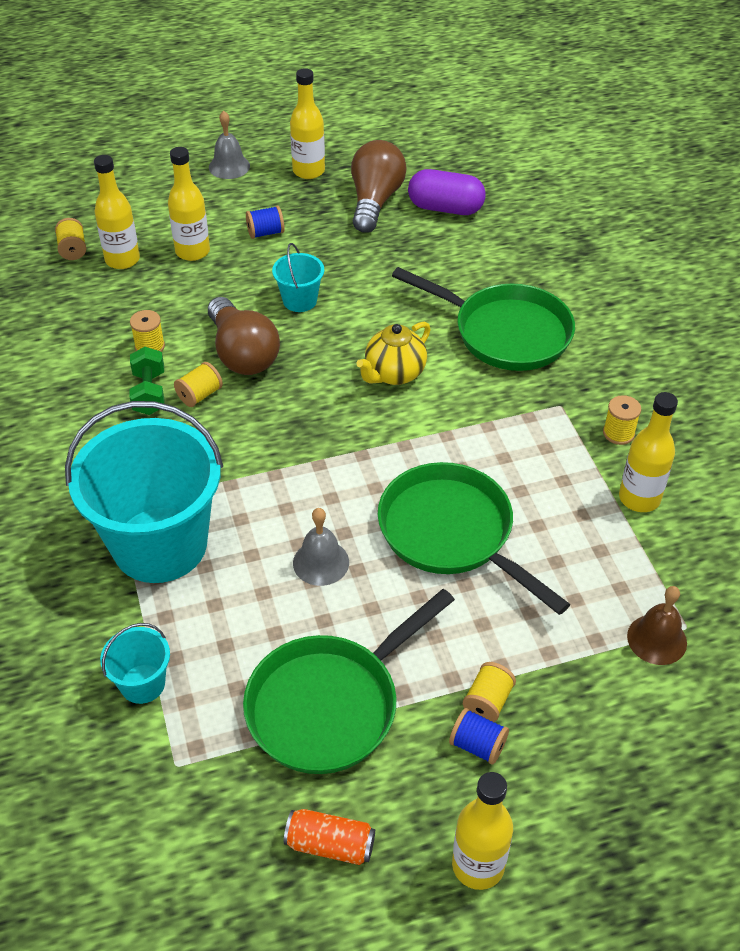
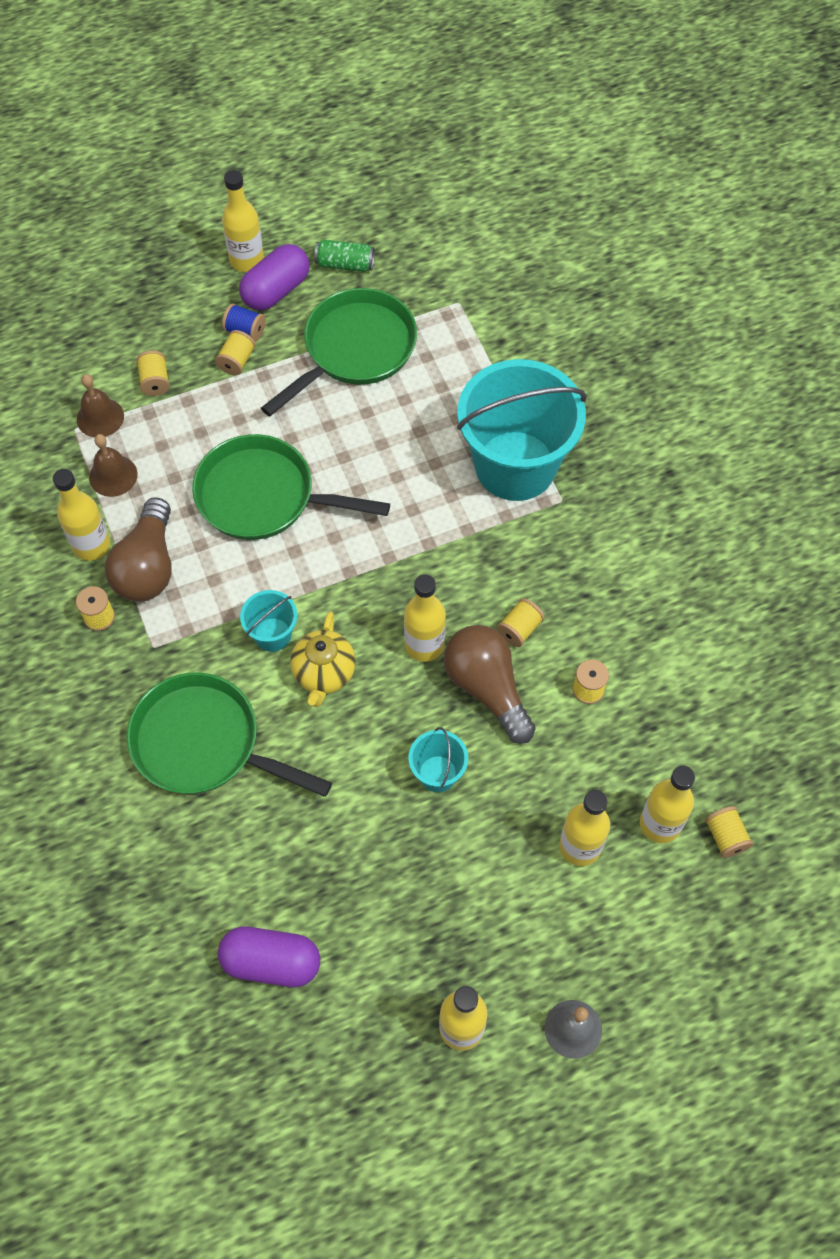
camera: 175 degrees right, 15 degrees up
(142, 684) = (497, 354): turquoise bucket -> turquoise bucket (272, 634)
(149, 393) = (570, 627): green dumbbell -> none
(265, 233) = (497, 890): blue spool -> none
(295, 389) = (424, 645): none -> yellow bottle
(321, 562) = (375, 461): grey bell -> none
(330, 844) = (345, 264): orange can -> green can
(375, 201) = (365, 968): brown light bulb -> brown light bulb (148, 566)
(394, 374) = (324, 674): yellow teapot -> yellow teapot turned 150 degrees clockwise
(434, 807) = (276, 290): none -> purple capsule
(452, 533) = (263, 496): green pan -> green pan turned 150 degrees clockwise
(593, 681) = (155, 381): none -> yellow spool
(628, 569) = (113, 475): none -> brown bell

